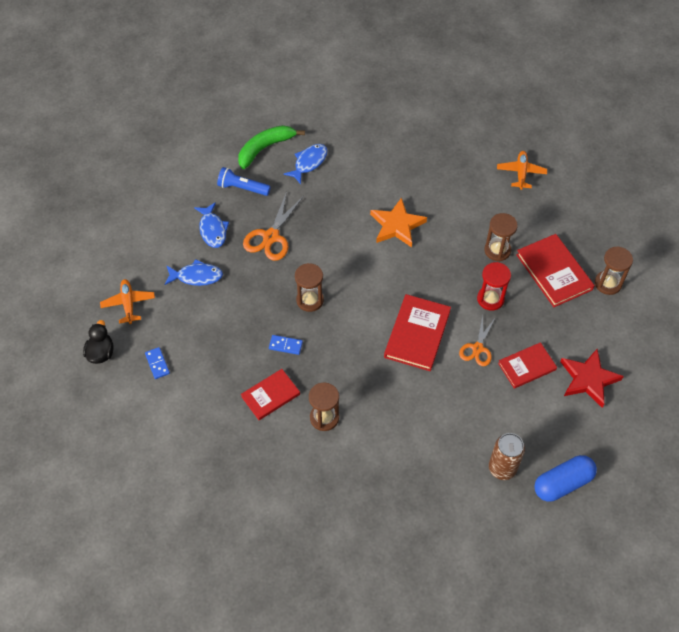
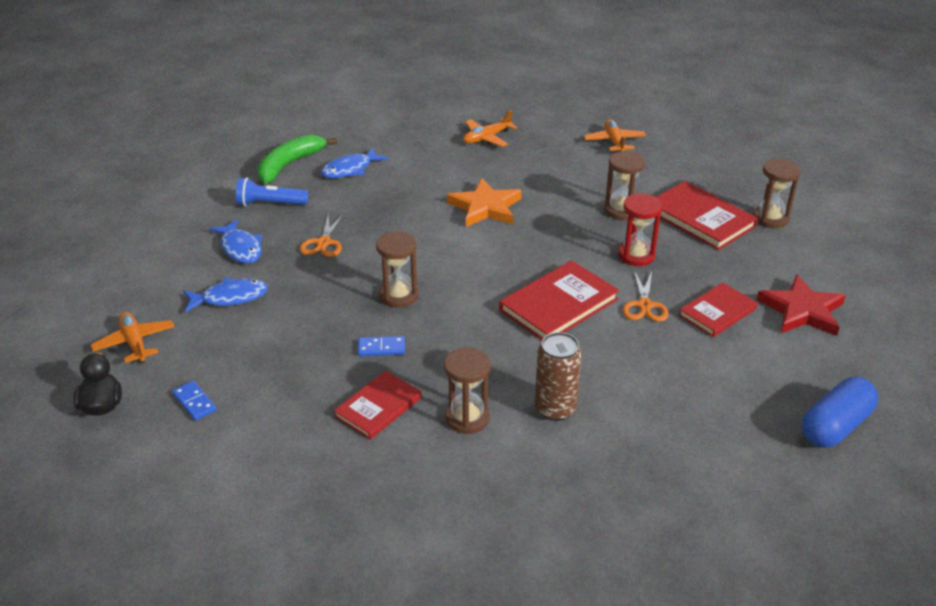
camera: 15 degrees left, 20 degrees down
(271, 237) = (323, 243): orange scissors -> orange scissors, size x0.66
(309, 163) = (350, 169): blue fish -> blue fish turned 150 degrees counterclockwise
(417, 334) = (559, 305): red book -> red book turned 45 degrees clockwise
(422, 148) = (487, 138): none -> orange plane
(502, 468) = (744, 426): brown can -> brown can (555, 409)

